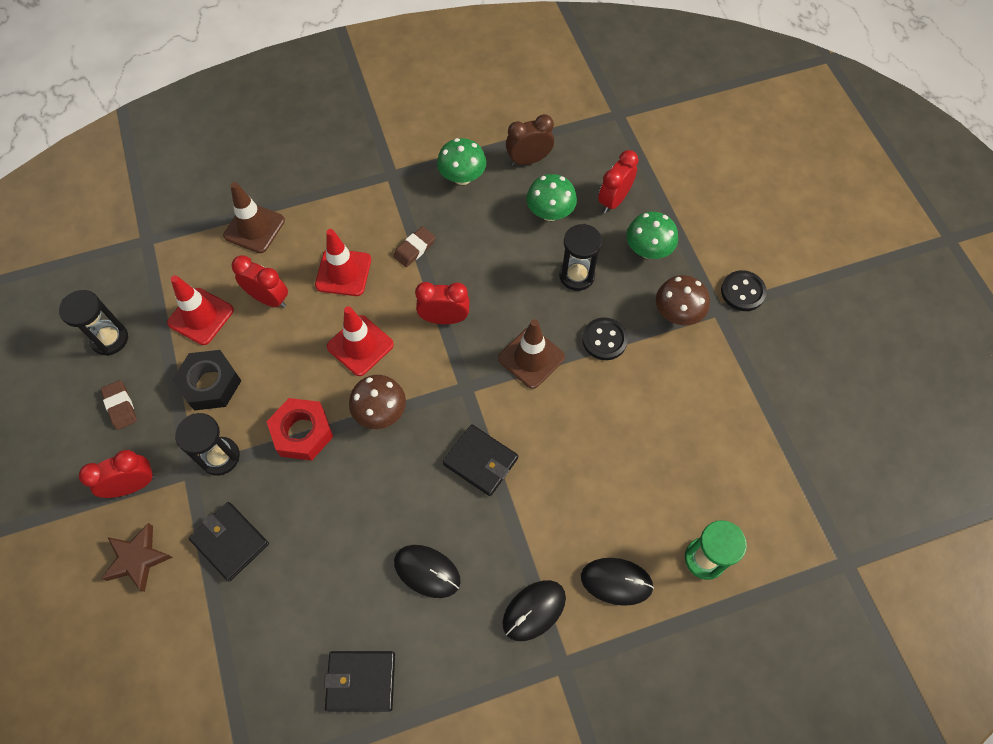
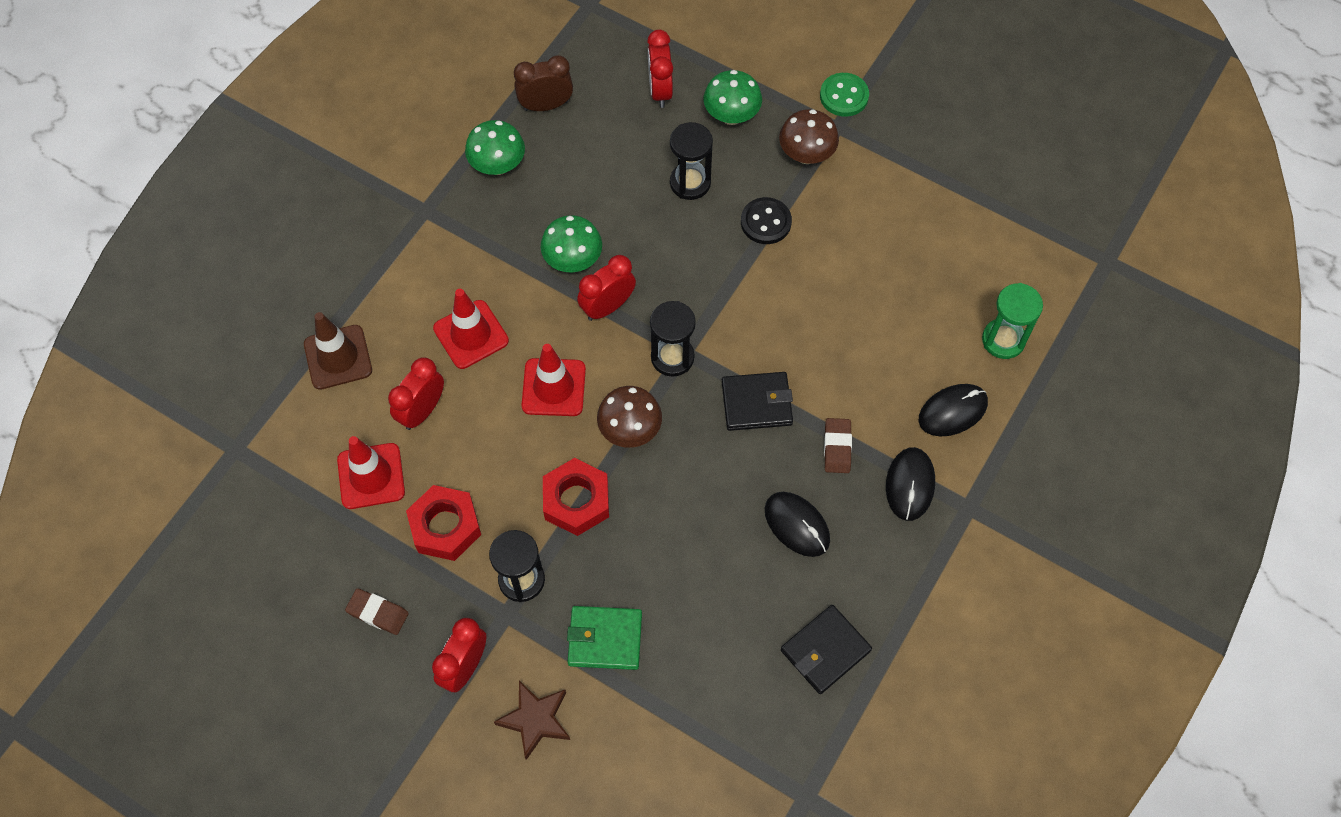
camera: 40 degrees left, 0 degrees up
(110, 339) = (300, 564): black hourglass -> black hourglass (672, 357)
(210, 384) = (445, 527): black nut -> red nut
(230, 542) = (605, 639): black wallet -> green wallet
(269, 299) = (422, 411): red clock -> red clock turned 45 degrees counterclockwise
(414, 249) = (518, 264): brown eraser -> brown eraser (837, 447)
(427, 571) = (797, 525): black mouse -> black mouse turned 60 degrees clockwise
(529, 160) = (546, 105): brown clock -> brown clock turned 45 degrees clockwise
(531, 358) = (717, 284): brown traffic cone -> none
(550, 213) = (613, 142): green mushroom -> green mushroom (573, 260)
(742, 292) = (844, 96): black button -> green button

